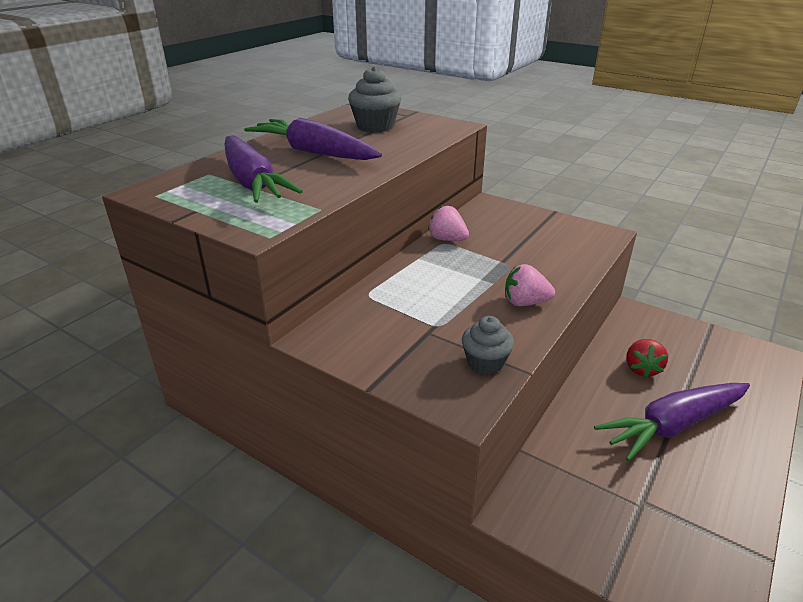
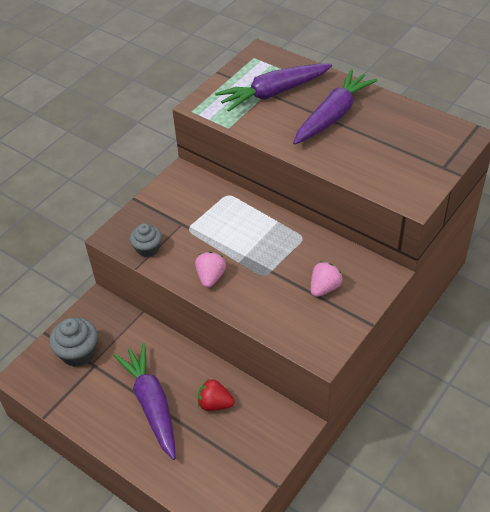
camera: 95 degrees right, 15 degrees up
(375, 126) = (403, 147): grey cupcake -> grey cupcake (78, 353)
(447, 239) = (308, 239): pink strawberry -> pink strawberry (324, 288)

